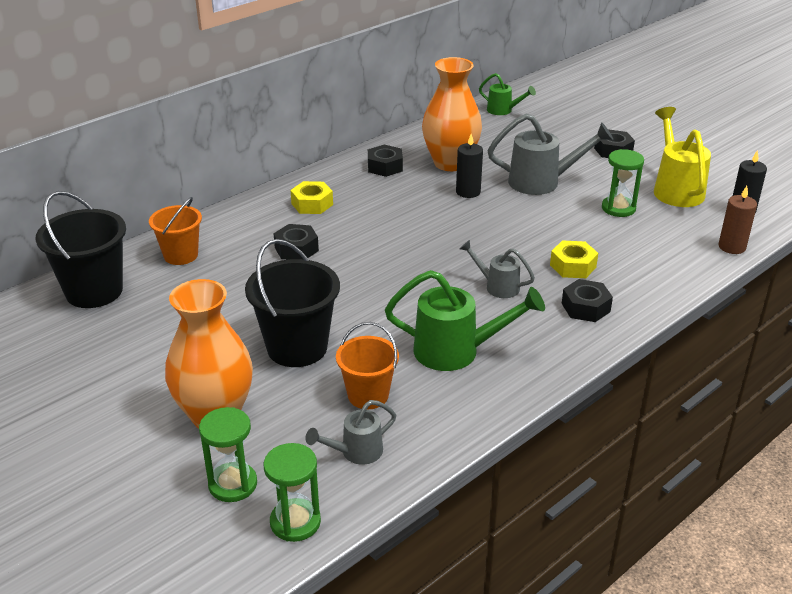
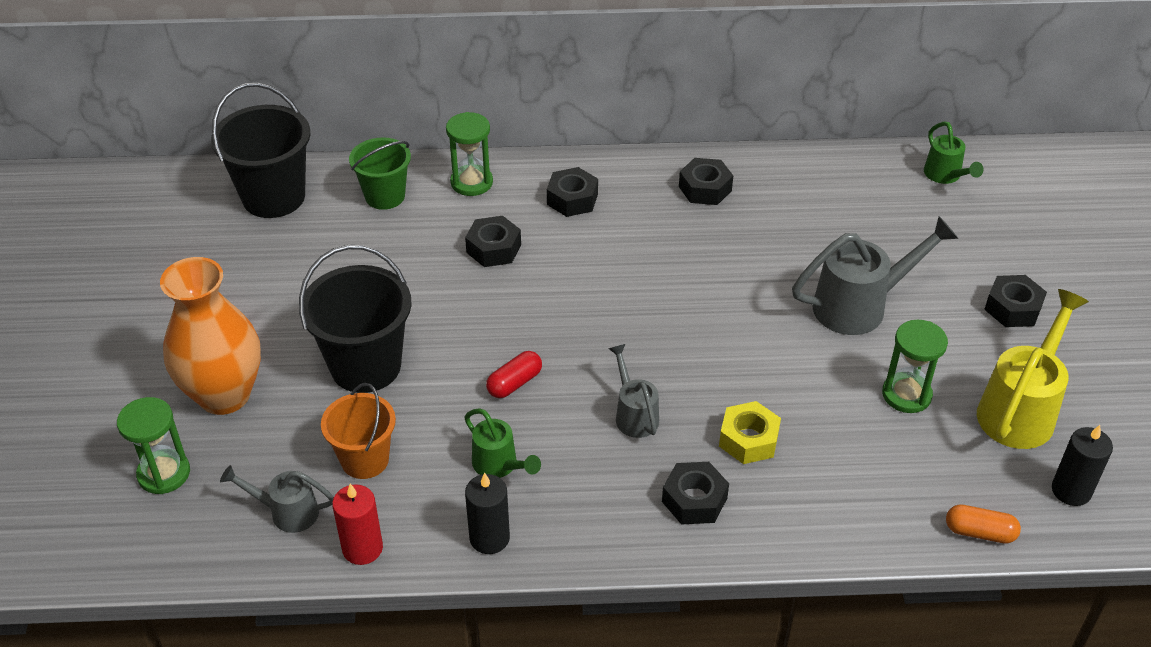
camera: 40 degrees right, 10 degrees up
(181, 255) = (385, 196): orange bucket -> green bucket
(295, 522) = (167, 545): green hourglass -> green hourglass (471, 182)
(312, 204) = (572, 199): yellow nut -> black nut
(406, 307) = (514, 383): none -> red capsule
(434, 441) = (362, 548): none -> red candle
(450, 163) = (784, 222): orange vase -> none
(456, 351) = (499, 465): green watering can -> green watering can, size x0.57
(468, 192) = (755, 272): black candle -> black candle (489, 538)
(542, 182) = (860, 306): grey watering can -> grey watering can turned 60 degrees counterclockwise
(732, 247) = (979, 532): brown candle -> orange capsule

